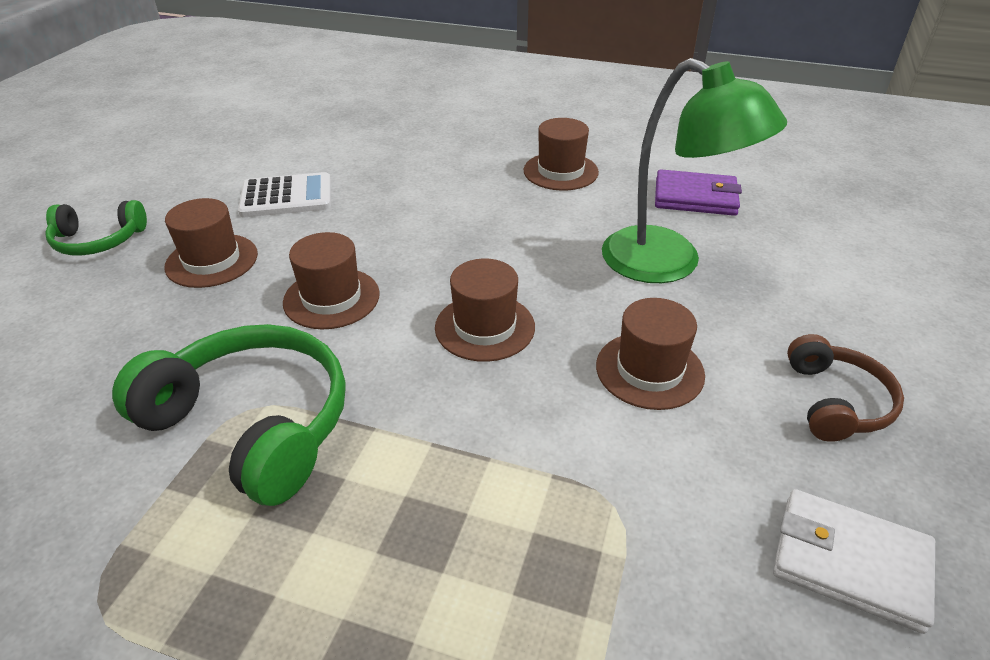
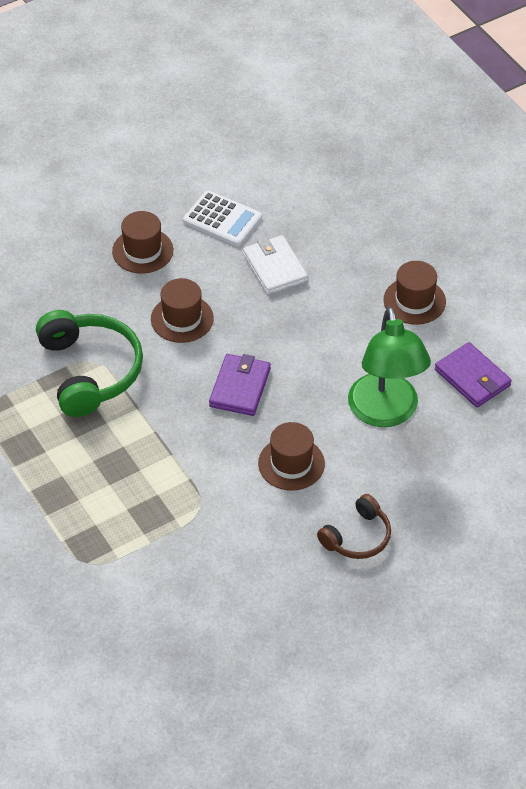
camera: 40 degrees right, 10 degrees up
(98, 241) = (95, 196): green headphones -> none
(485, 327) = (240, 387): brown hat -> purple wallet
(849, 562) = (263, 588): white wallet -> white wallet (274, 267)

